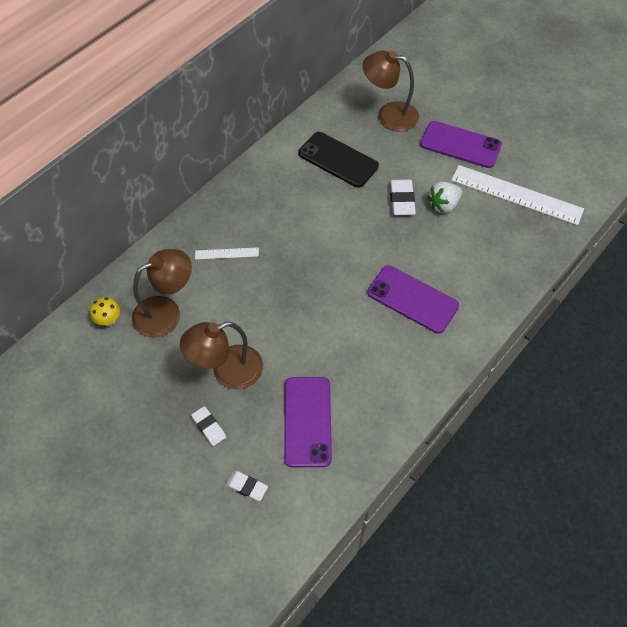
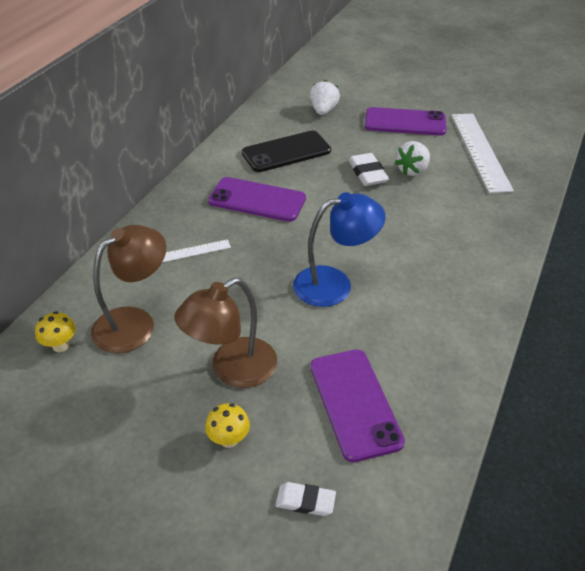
camera: 15 degrees left, 15 degrees down
(209, 427) = (229, 439): white eraser -> yellow mushroom
(330, 311) = (334, 284): none -> blue lamp
(338, 160) = (286, 152): black phone -> black phone turned 45 degrees counterclockwise
(389, 115) = (323, 111): brown lamp -> white strawberry
(412, 299) = (421, 255): purple phone -> purple phone (257, 200)
(516, 194) = (480, 151): white ruler -> white ruler turned 75 degrees clockwise

